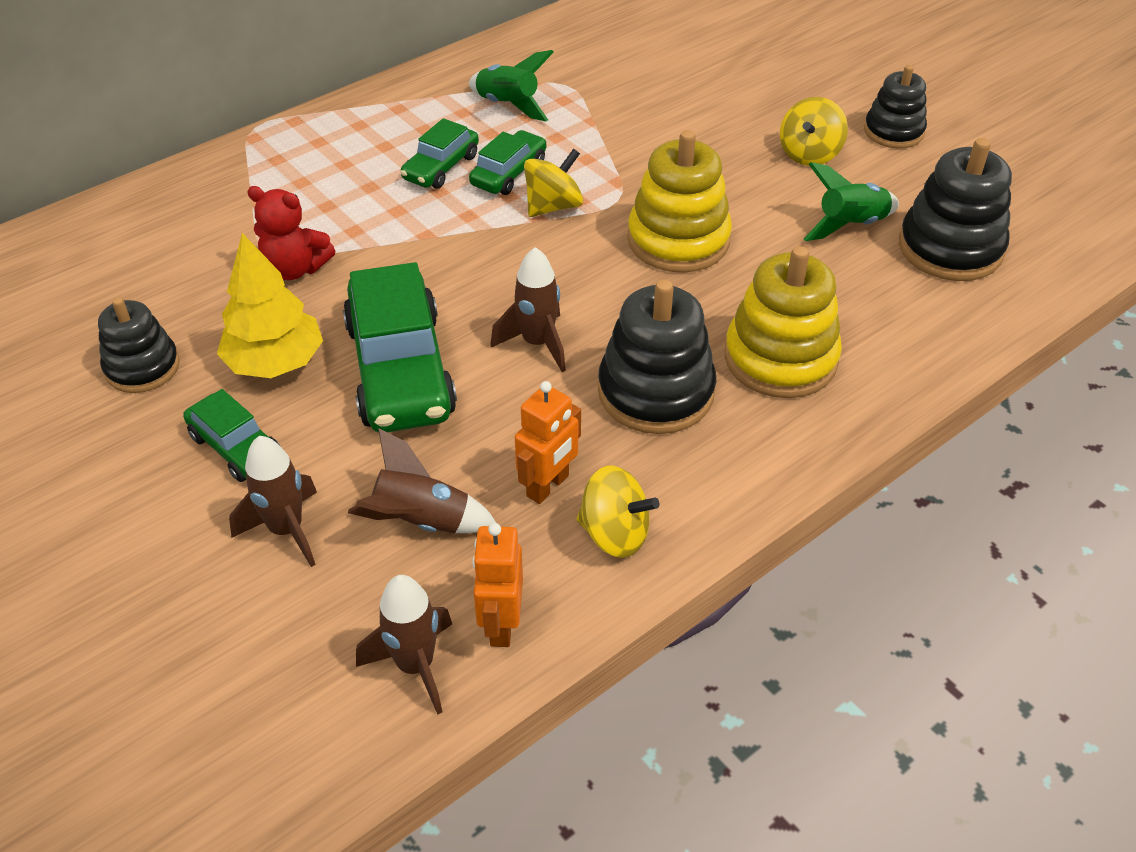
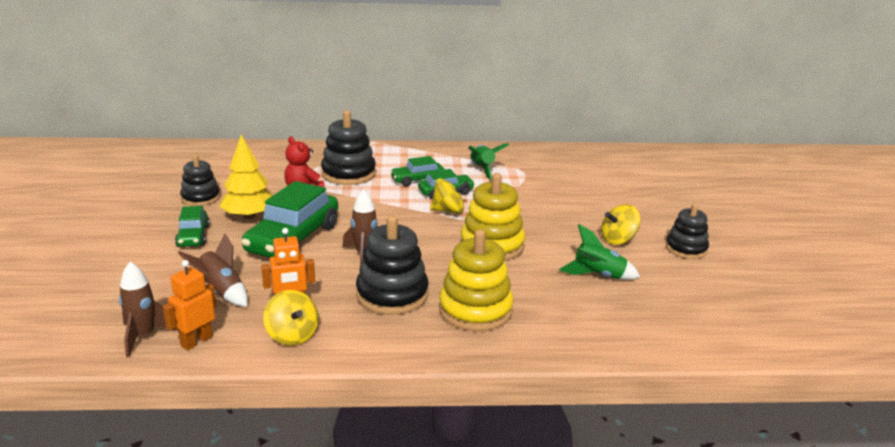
camera: 35 degrees right, 20 degrees down
(286, 530) = (169, 269): brown rocket -> none
(950, 248) = (647, 308): black stacking toy -> black stacking toy (348, 174)

